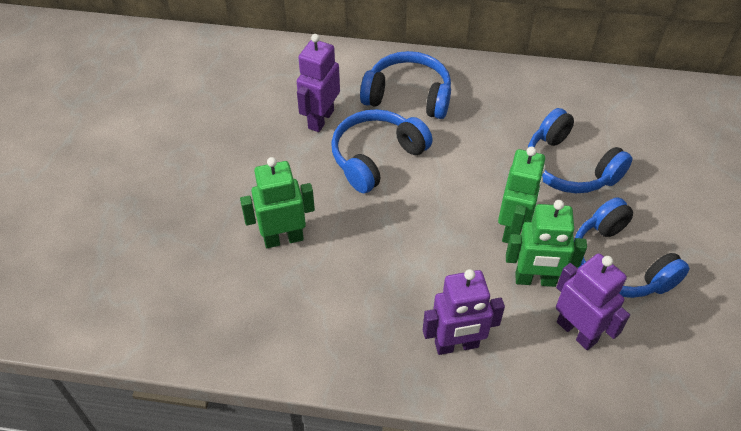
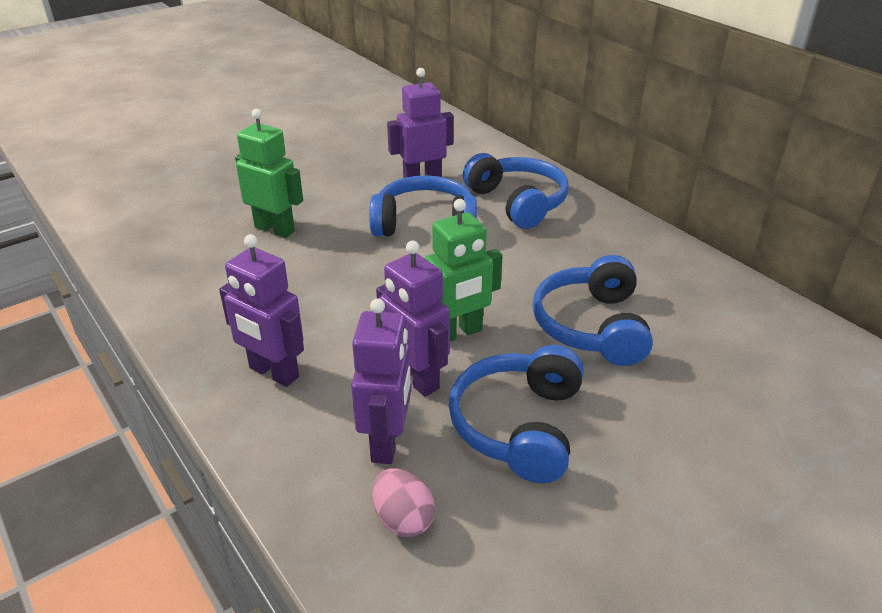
camera: 45 degrees right, 15 degrees down
(535, 280) = (415, 380): green robot -> purple robot
(643, 366) = (403, 519): none -> pink egg

